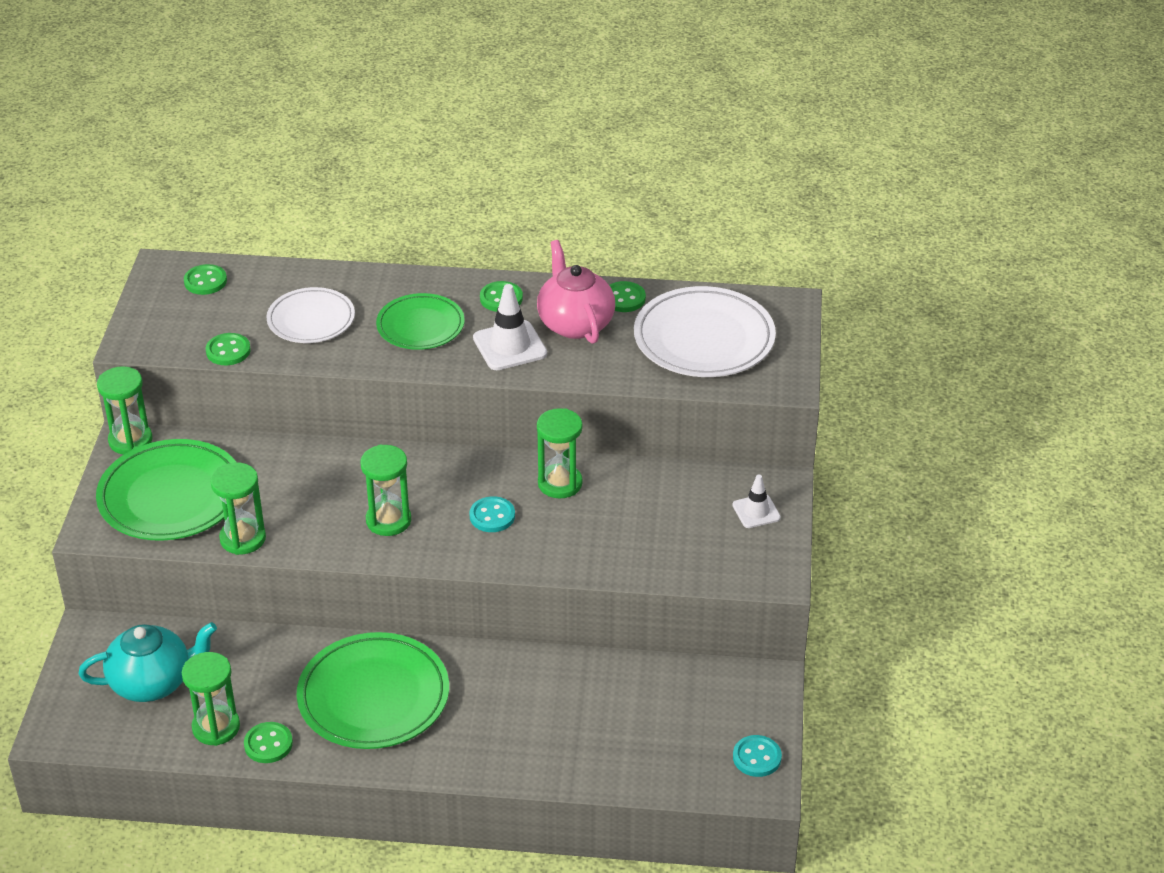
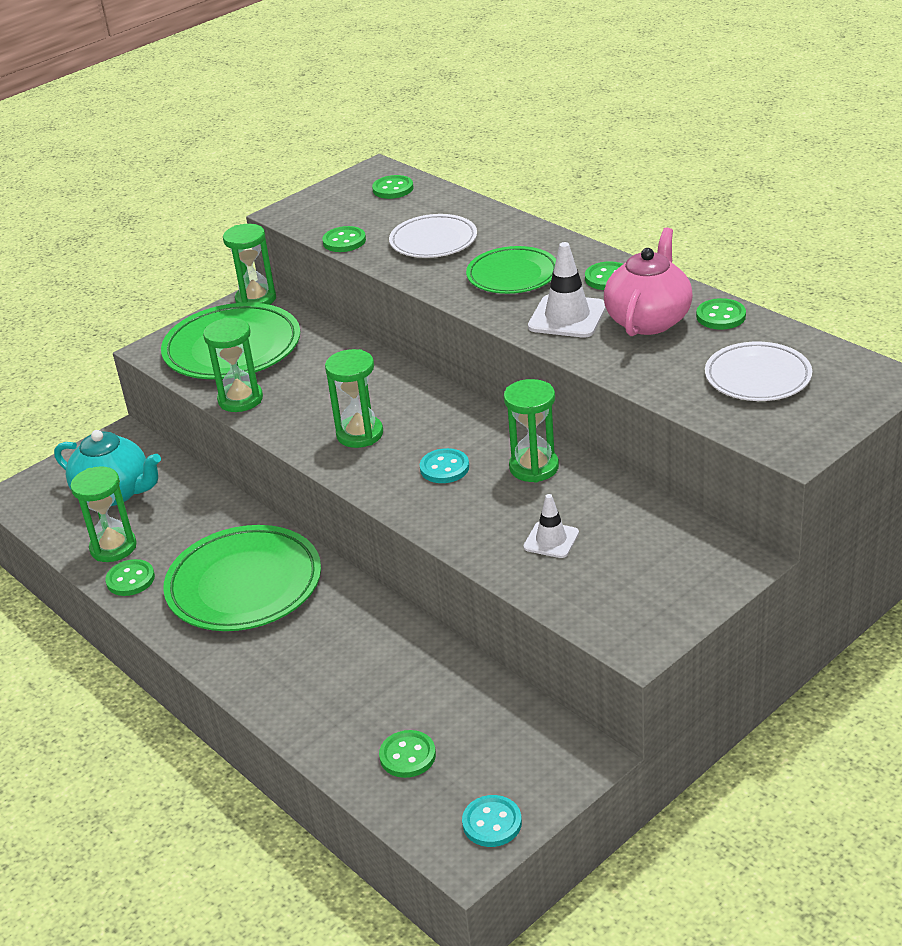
camera: 45 degrees right, 5 degrees down
(651, 748) = (407, 756): none -> green button
(704, 339) = (757, 377): white plate -> white plate, size x0.63
(756, 511) = (689, 574): white traffic cone -> white traffic cone (551, 540)

